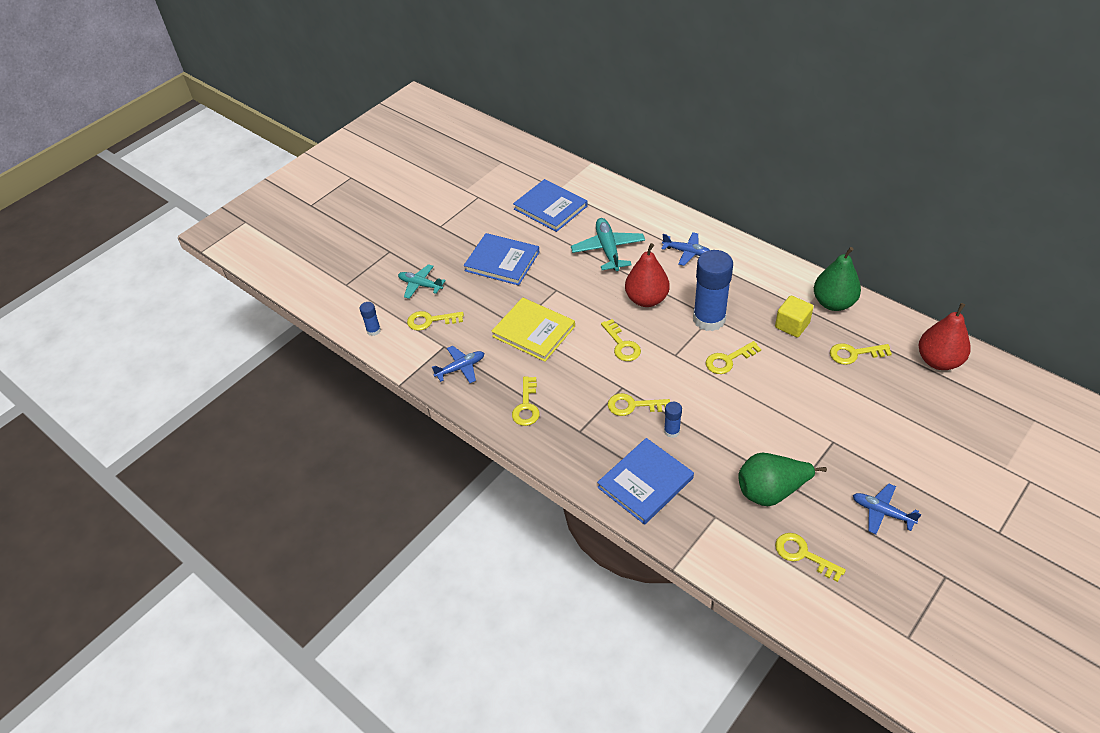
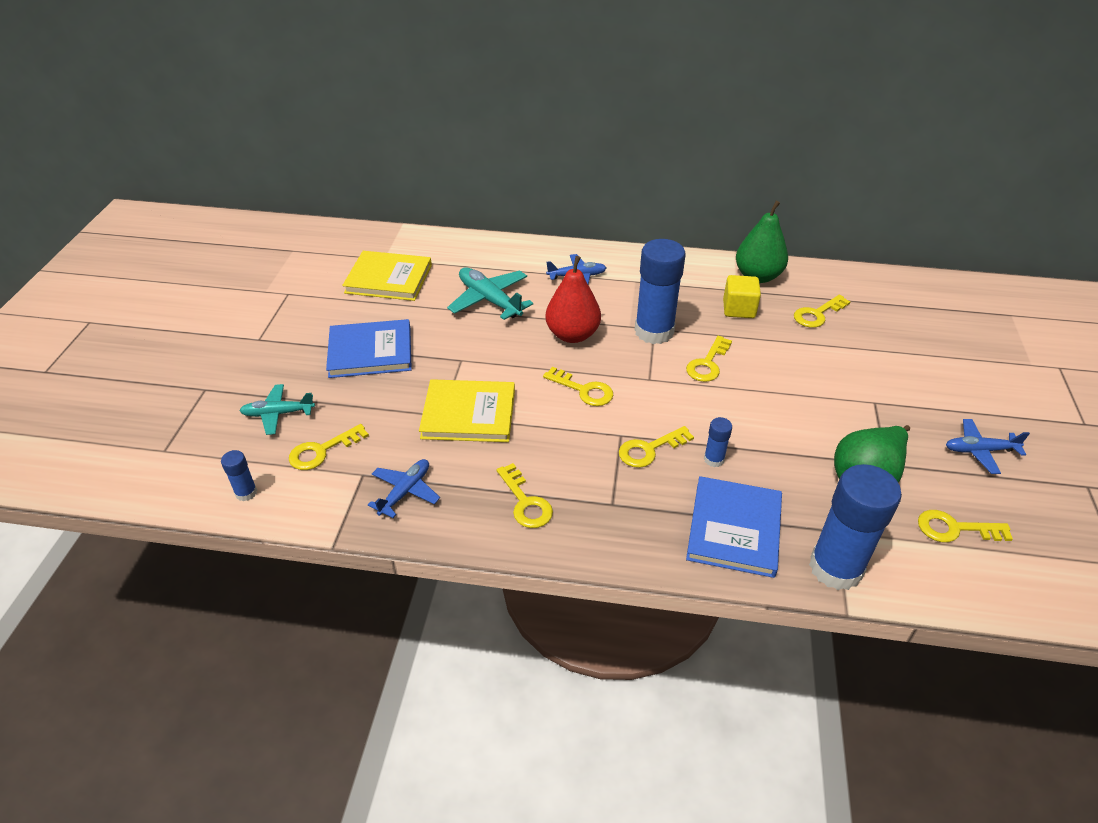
camera: 35 degrees left, 5 degrees down
(550, 207) = (388, 279): blue book -> yellow book
(691, 538) = (835, 568): none -> blue glue stick
(938, 361) = (891, 294): red pear -> none

